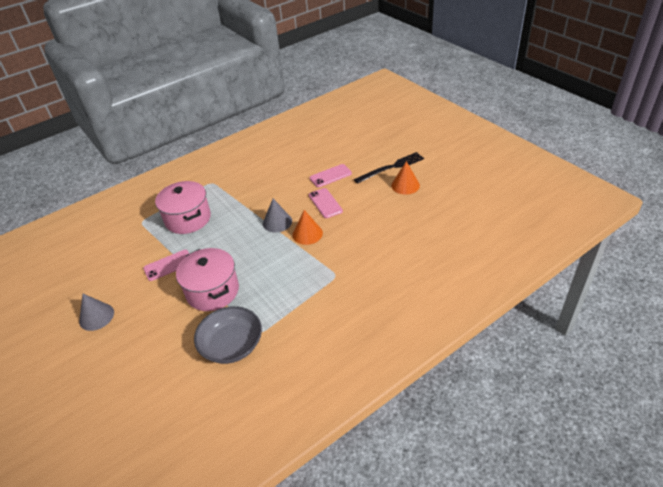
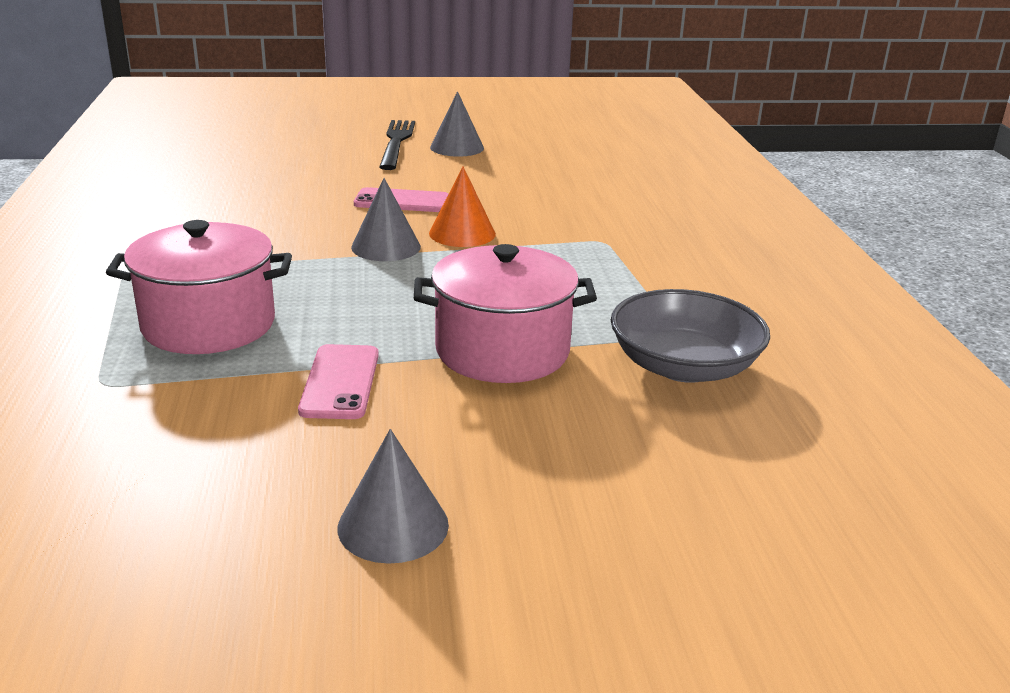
camera: 65 degrees left, 15 degrees down
(330, 176) = (333, 179): pink phone -> none
(405, 185) = (457, 147): orange cone -> grey cone

